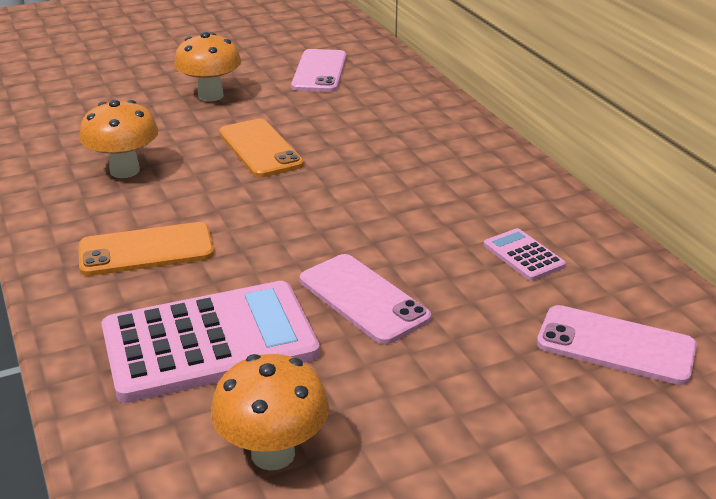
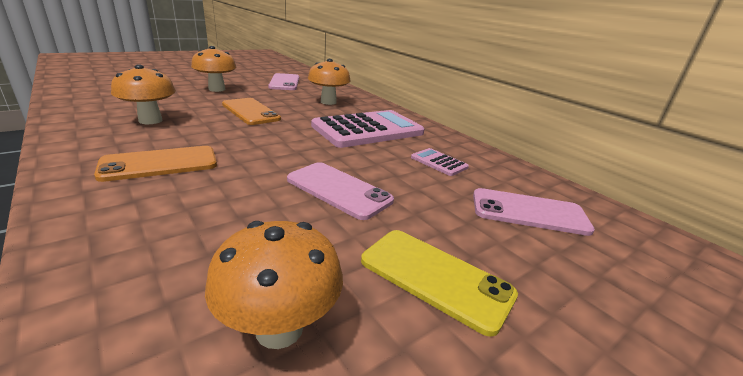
camera: 15 degrees left, 5 degrees down
(209, 342) = (211, 226): pink calculator -> pink calculator (368, 130)
(385, 121) = (328, 102): none -> orange mushroom
(445, 420) = (435, 277): none -> yellow phone

